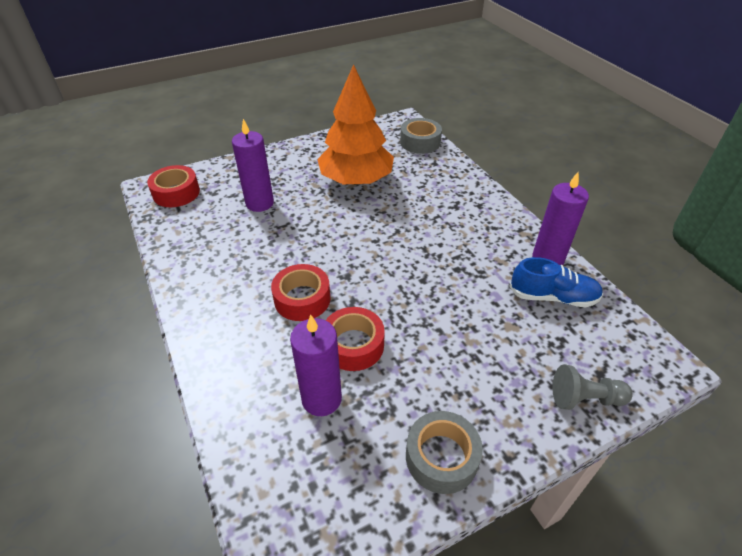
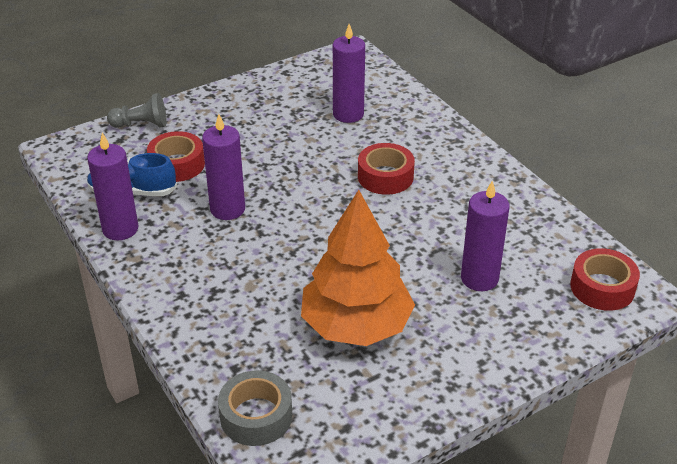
camera: 175 degrees right, 5 degrees down
(353, 345) = (329, 146): red tape -> red tape (177, 164)
(441, 457) = (258, 92): grey tape -> none
(456, 272) = (227, 209): none -> purple candle

